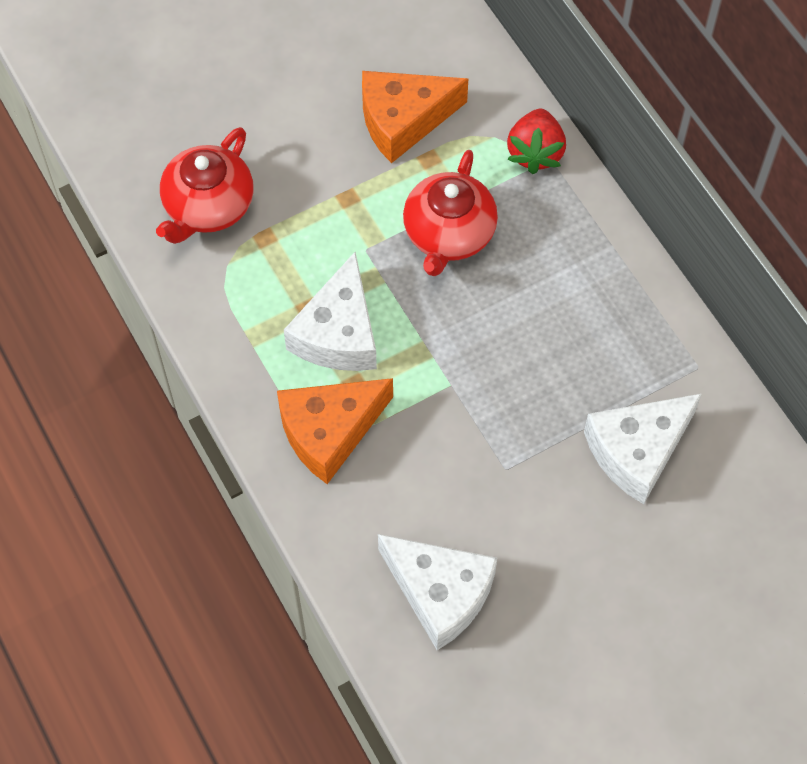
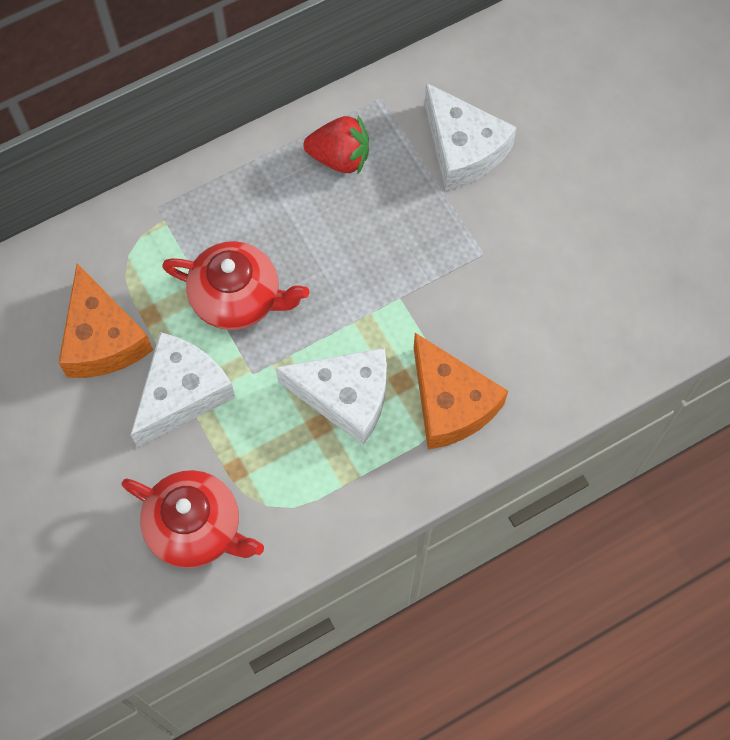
camera: 90 degrees left, 5 degrees up
(440, 593) = (603, 308): white cheese -> white cheese (182, 393)
(535, 153) = (149, 220): red strawberry -> red strawberry (340, 157)

